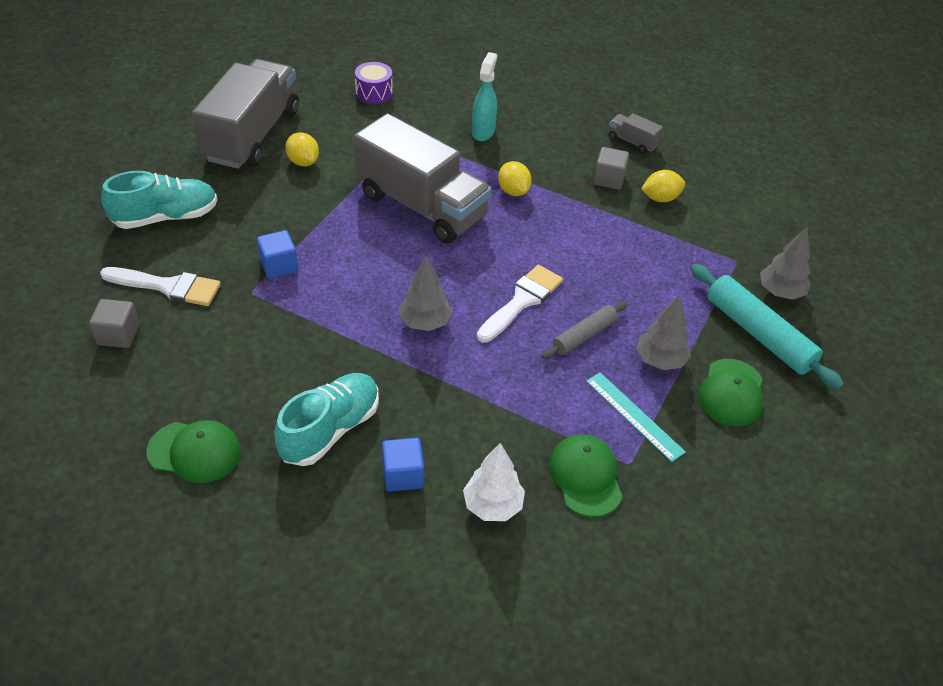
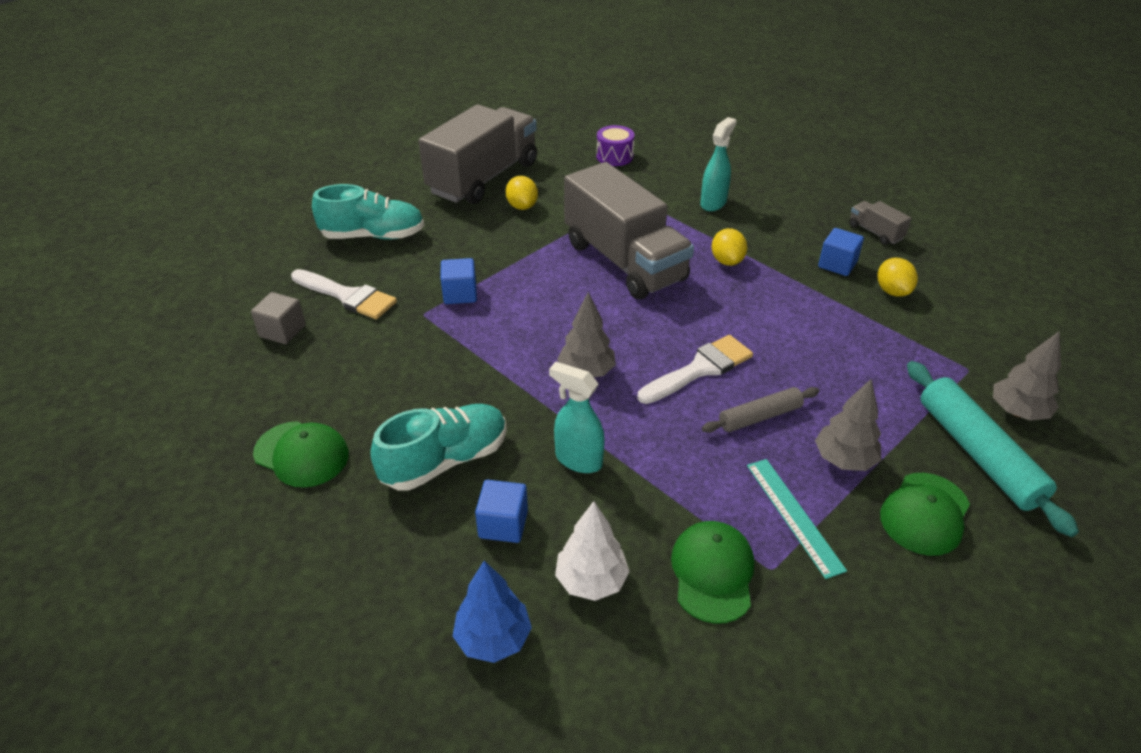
camera: 20 degrees right, 5 degrees down
(430, 571) = (493, 639): none -> blue tree
(446, 405) = (578, 460): none -> turquoise spray bottle
(608, 179) = (837, 264): grey cube -> blue cube
(660, 198) = (892, 291): yellow lemon -> yellow lemon turned 75 degrees clockwise

